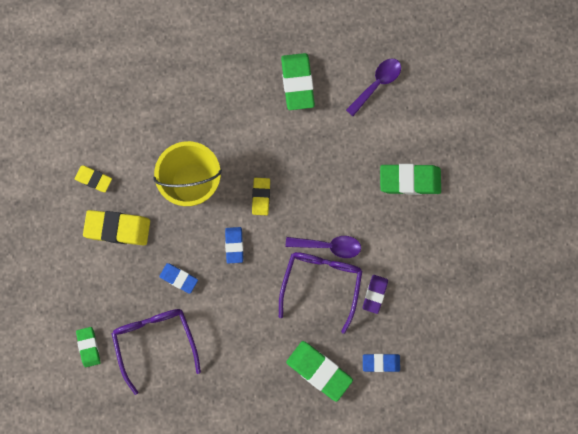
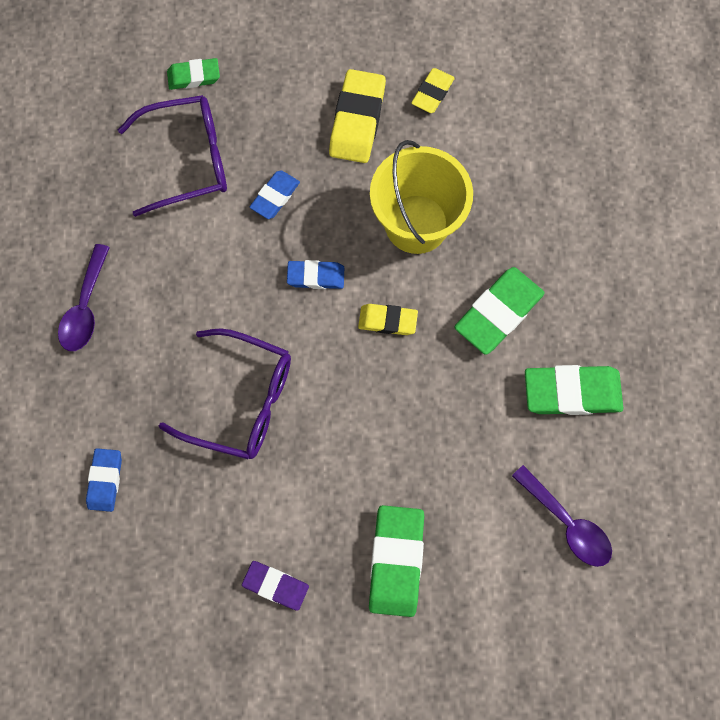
camera: 95 degrees right, 5 degrees down
(319, 371) = (109, 384): green eraser -> green eraser (498, 312)
(329, 246) = (300, 417): purple spoon -> purple spoon (86, 307)
(375, 294) = (214, 482): purple eraser -> purple eraser (276, 585)

